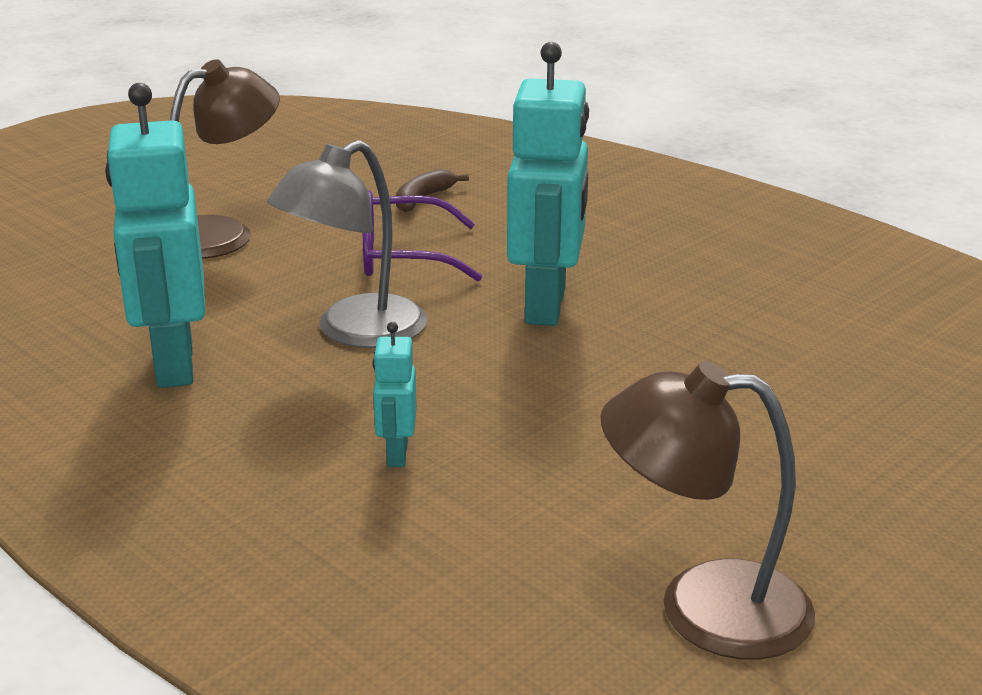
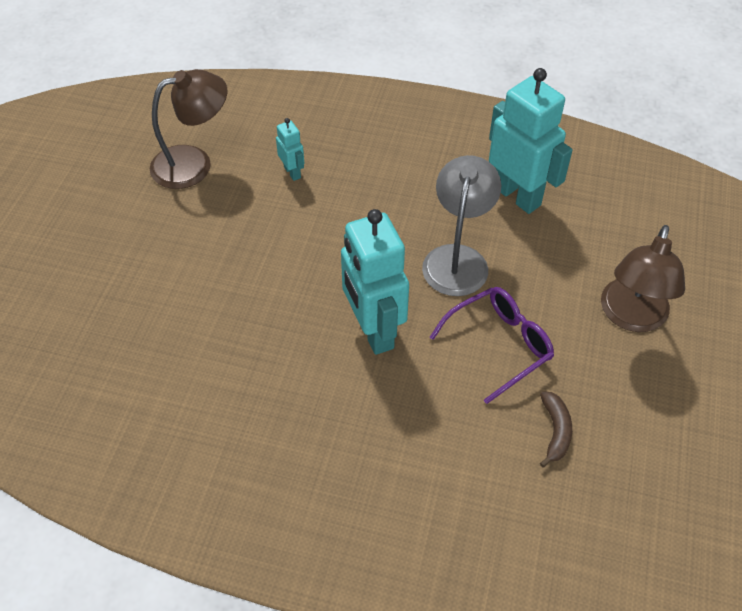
camera: 150 degrees right, 25 degrees up
(396, 454) = (363, 186): turquoise robot -> turquoise robot (292, 172)

